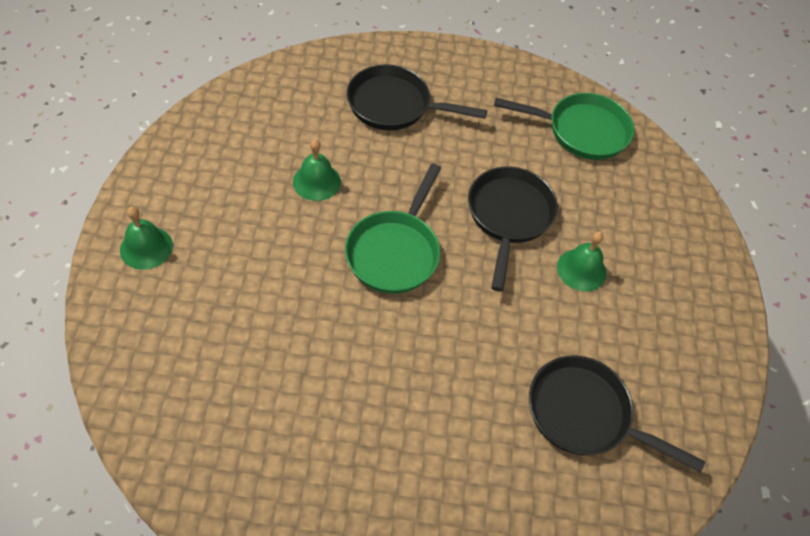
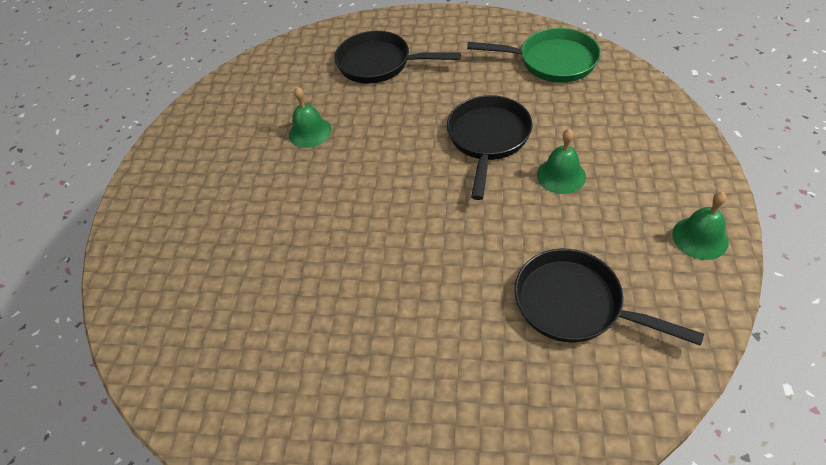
camera: 10 degrees right, 5 degrees down
(146, 247) = (157, 203): green bell -> green bell (700, 237)
(395, 252) = (382, 180): green pan -> none

